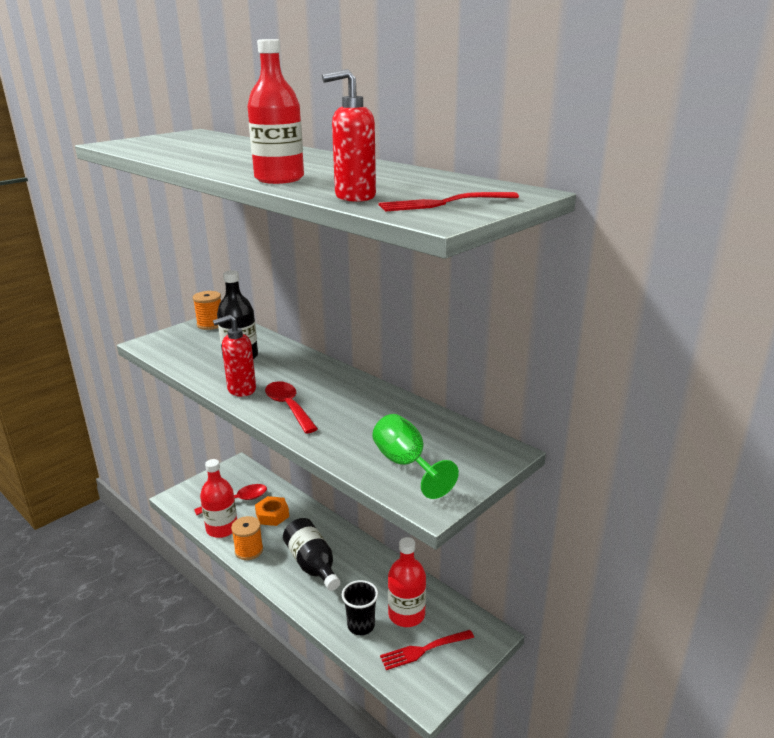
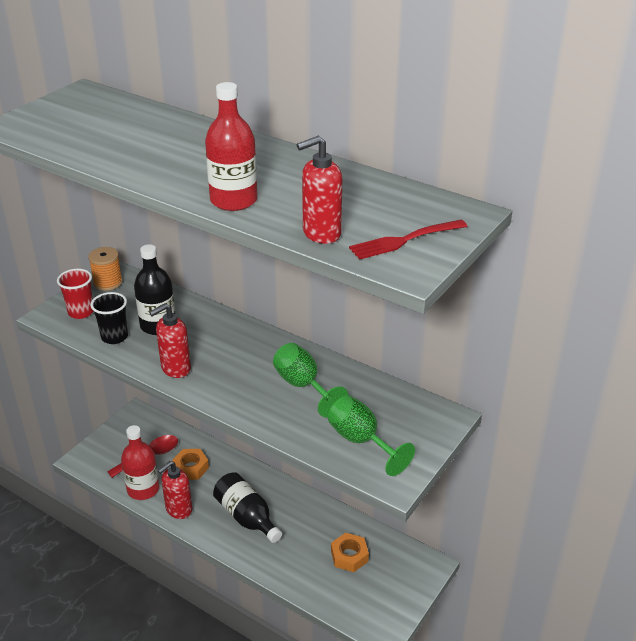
camera: 10 degrees left, 10 degrees up
(176, 343) = (81, 312): none -> red cup
(249, 550) = (178, 510): orange spool -> red soap dispenser
(289, 407) = (231, 386): red spoon -> none
(361, 413) = (303, 386): none -> green goblet
(361, 626) = (309, 572): black cup -> black cup (114, 337)
(406, 614) = (349, 556): red bottle -> orange nut
(424, 649) = (372, 587): red fork -> none

